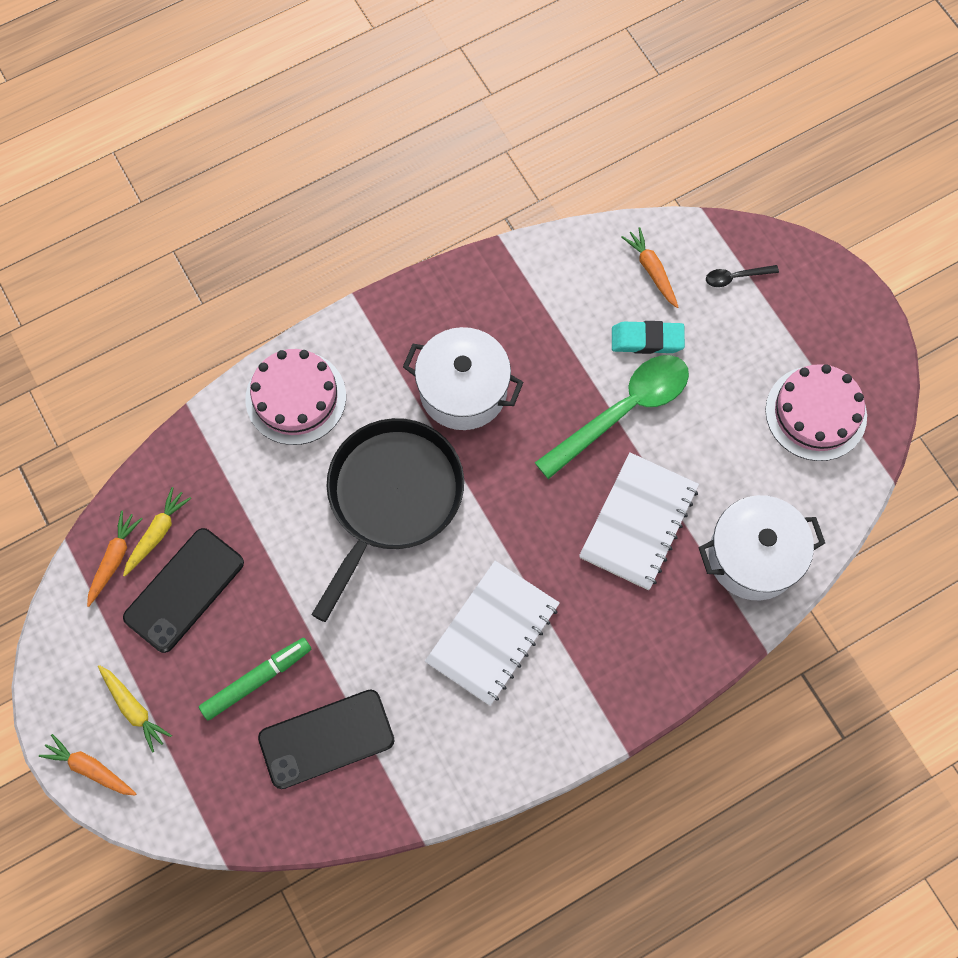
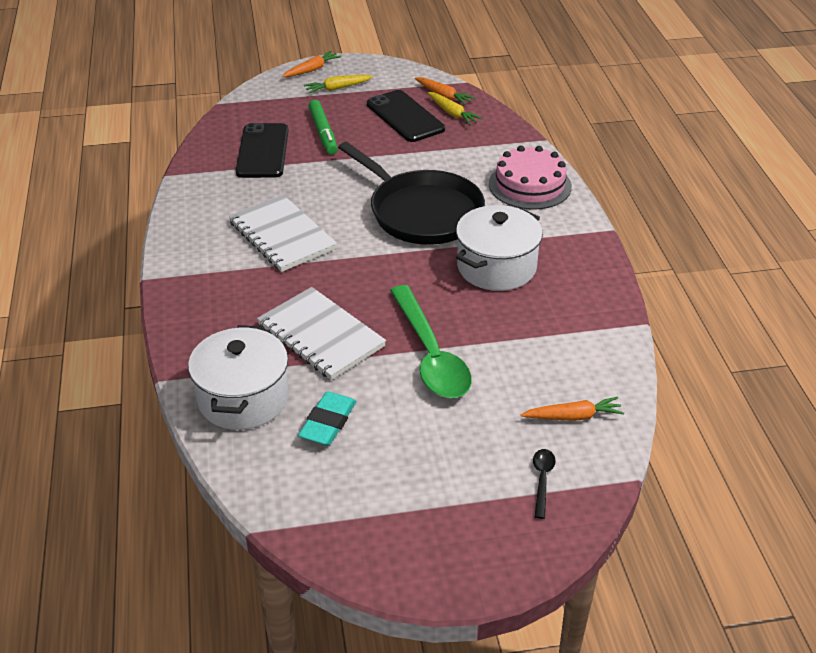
camera: 110 degrees right, 30 degrees down
(647, 340) = (496, 391): turquoise eraser -> turquoise eraser (328, 423)
(816, 413) = (357, 493): pink cake -> none

